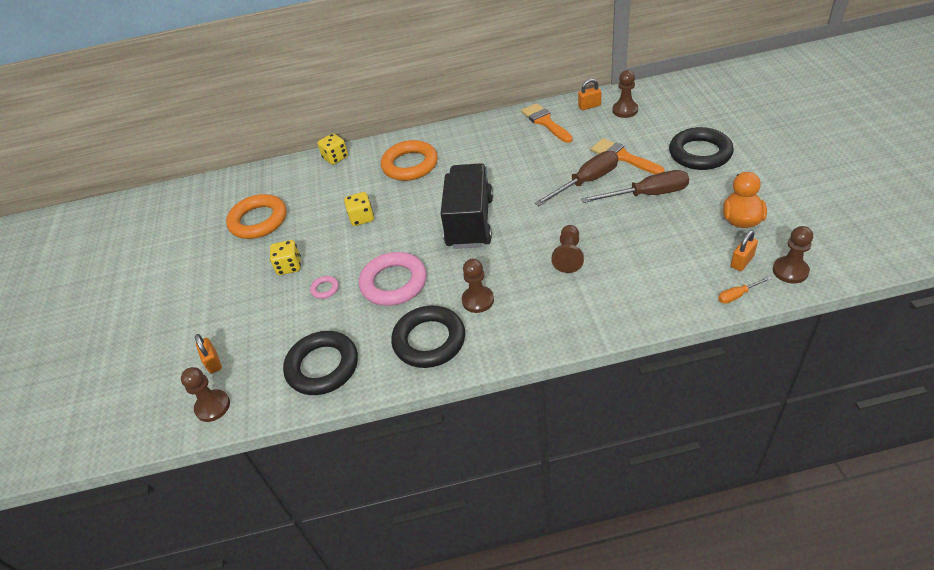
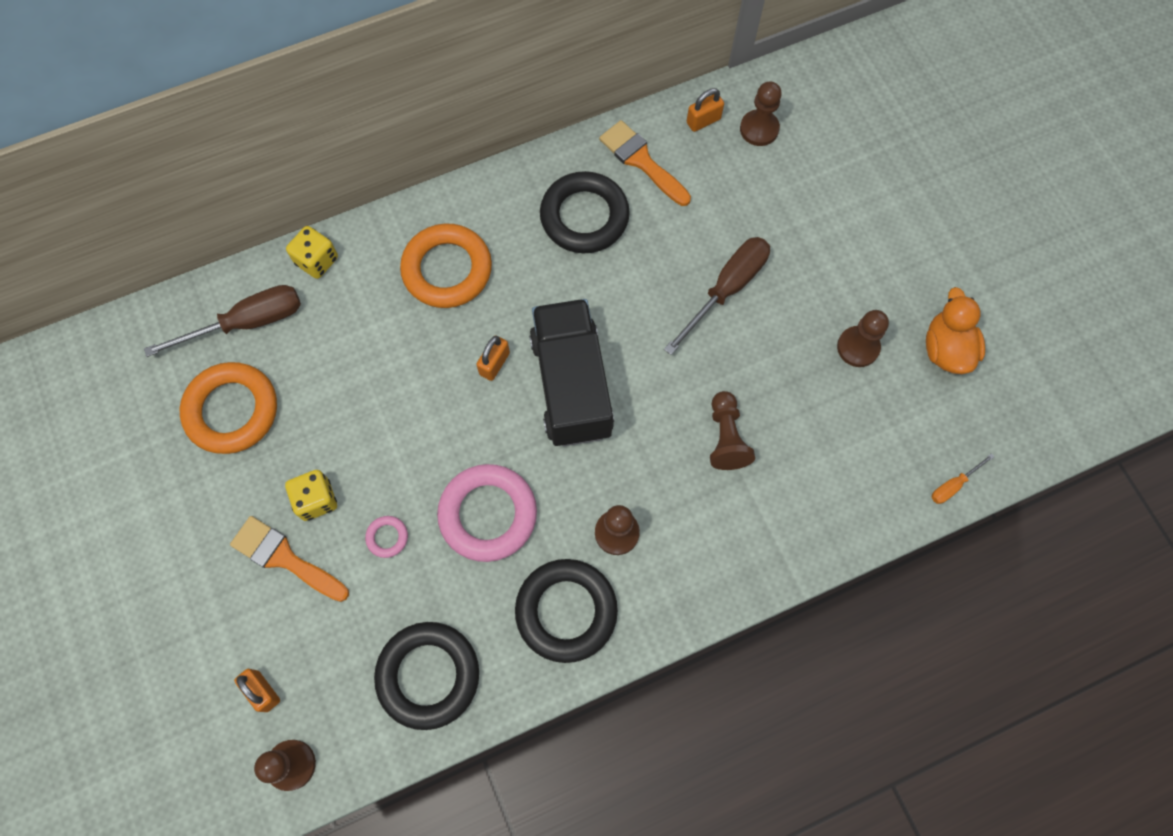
camera: 20 degrees left, 25 degrees up
(362, 218) = (401, 390): yellow dice -> none
(623, 157) = (771, 233): orange brush -> orange brush (285, 558)
(647, 195) = (816, 310): brown screwdriver -> brown screwdriver (247, 323)
(700, 153) = (878, 220): black ring -> black ring (584, 217)
(742, 261) = (953, 426): orange padlock -> orange padlock (494, 363)
(790, 271) = (1013, 436): brown pawn -> brown pawn (858, 347)

